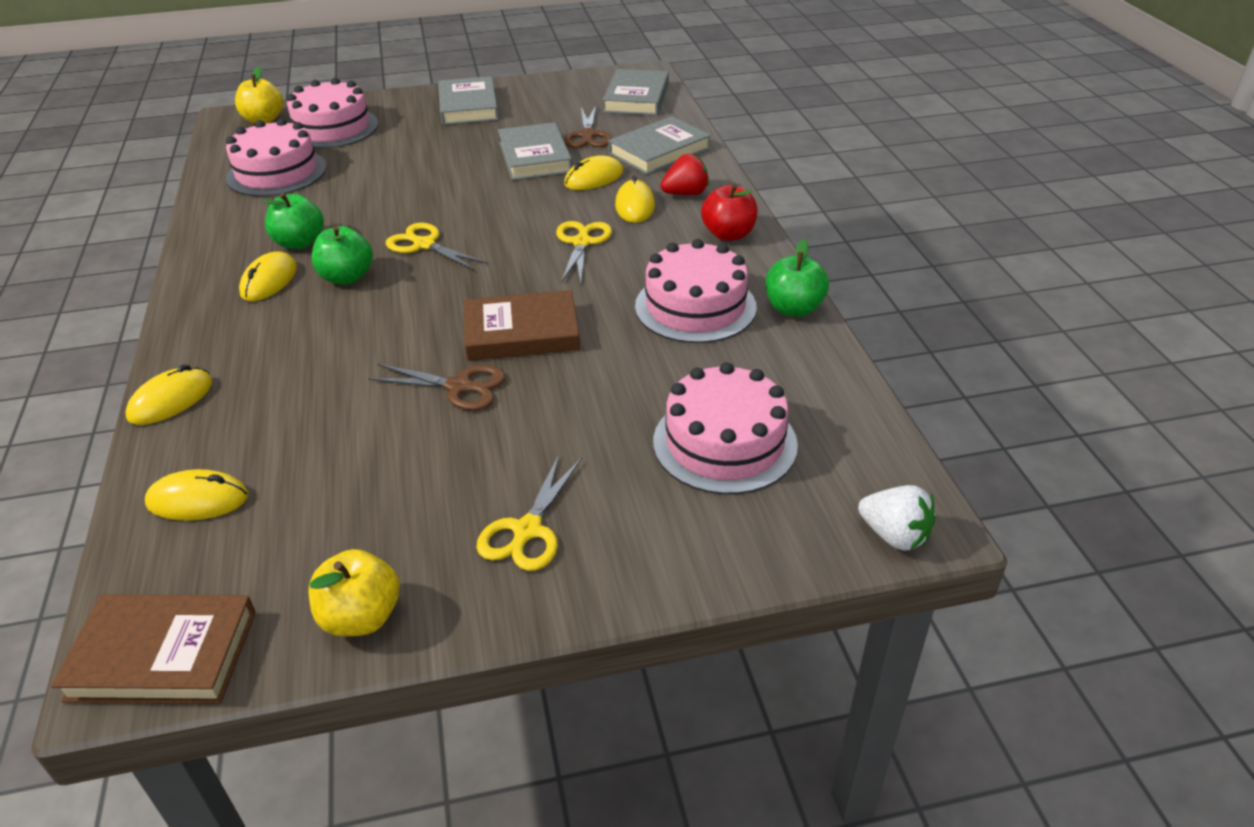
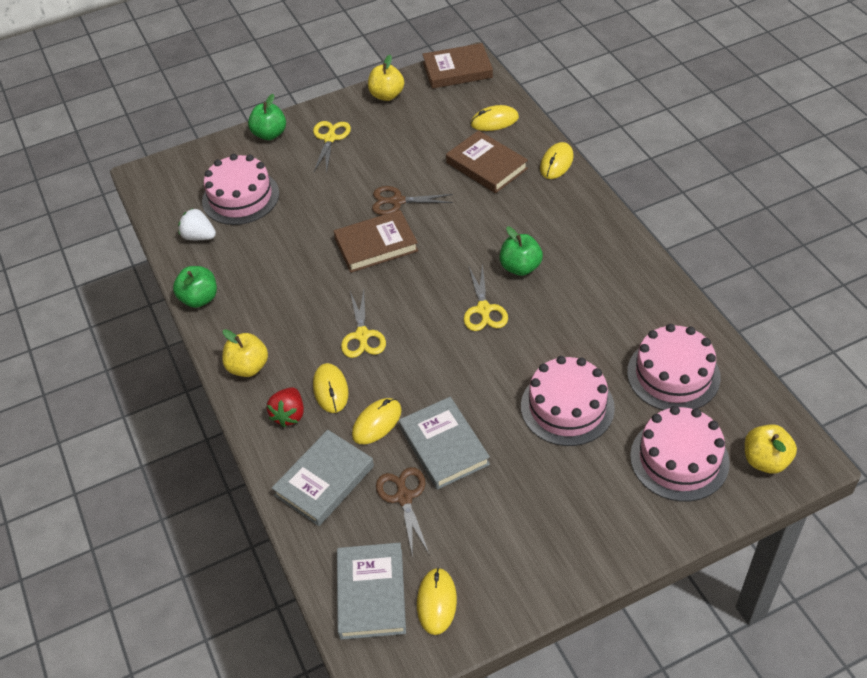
camera: 170 degrees right, 10 degrees up
(269, 281) = (573, 254): yellow mouse -> yellow mouse (436, 602)
(281, 417) = (486, 165): none -> brown book
(299, 243) = (581, 293): green apple -> green apple (270, 134)
(424, 244) = (484, 310): yellow scissors -> yellow scissors turned 60 degrees clockwise
(468, 106) = (559, 534): grey book -> none
(685, 194) = (289, 415): red strawberry -> red strawberry turned 45 degrees counterclockwise
(695, 307) = (266, 288): pink cake -> pink cake (567, 407)
(728, 234) = (248, 367): red apple -> yellow apple
(894, 535) = (159, 168): white strawberry -> white strawberry (199, 236)

